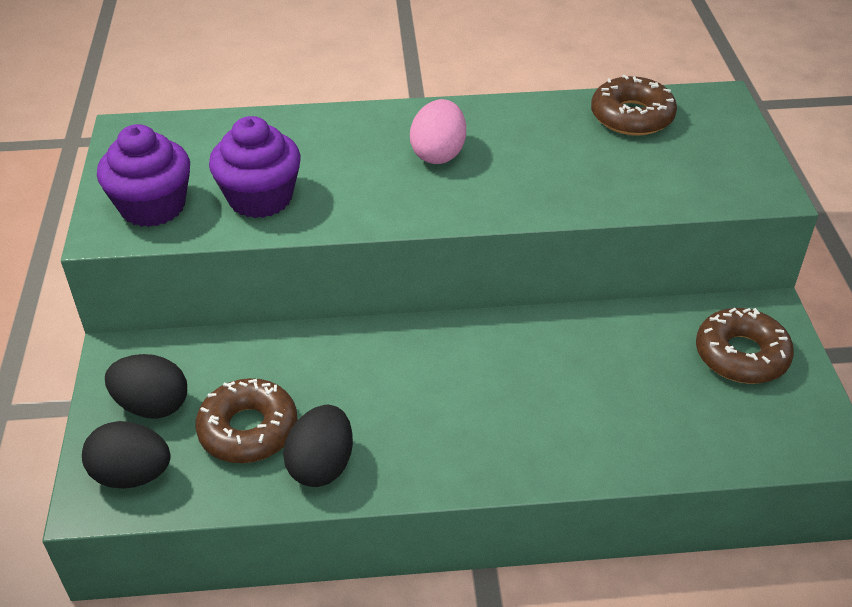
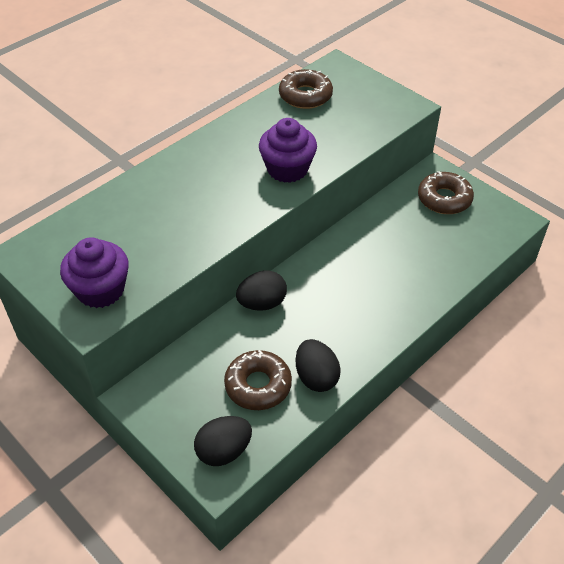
camera: 40 degrees left, 5 degrees up
(152, 406) = (190, 409): black egg -> black egg (262, 303)
(260, 198) = (160, 248): purple cupcake -> purple cupcake (287, 169)
(438, 154) = (230, 168): pink egg -> none

